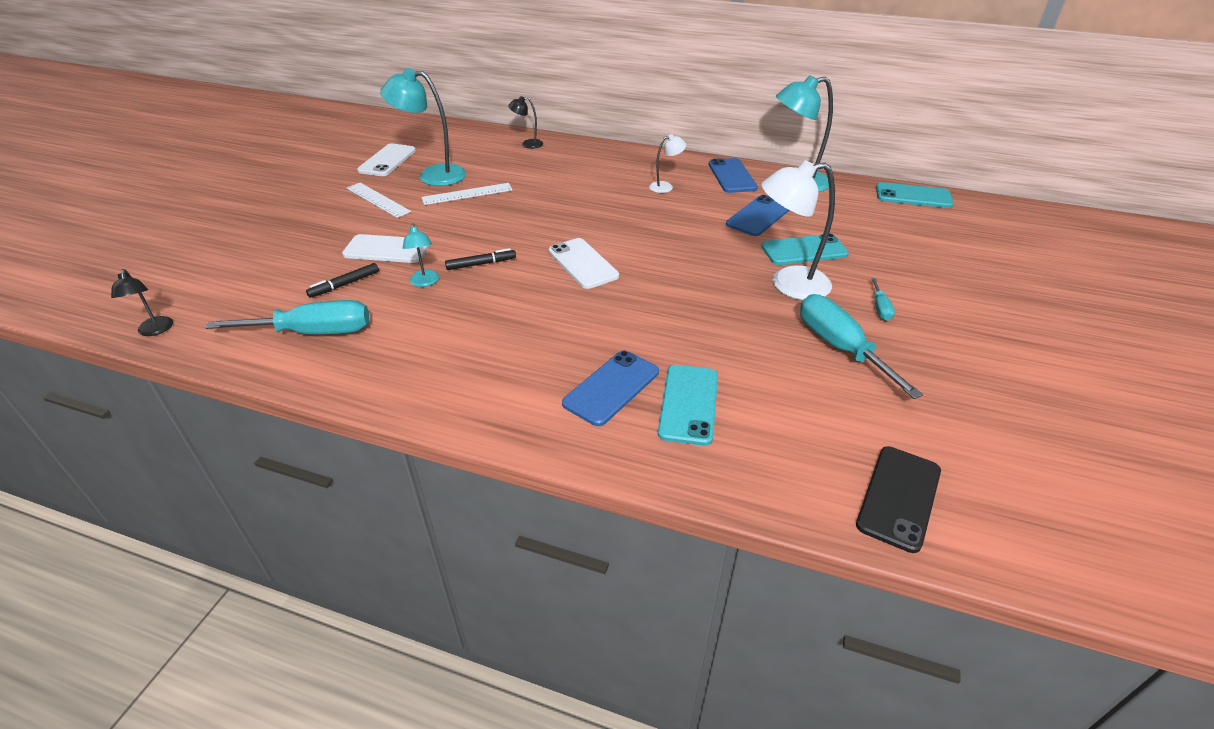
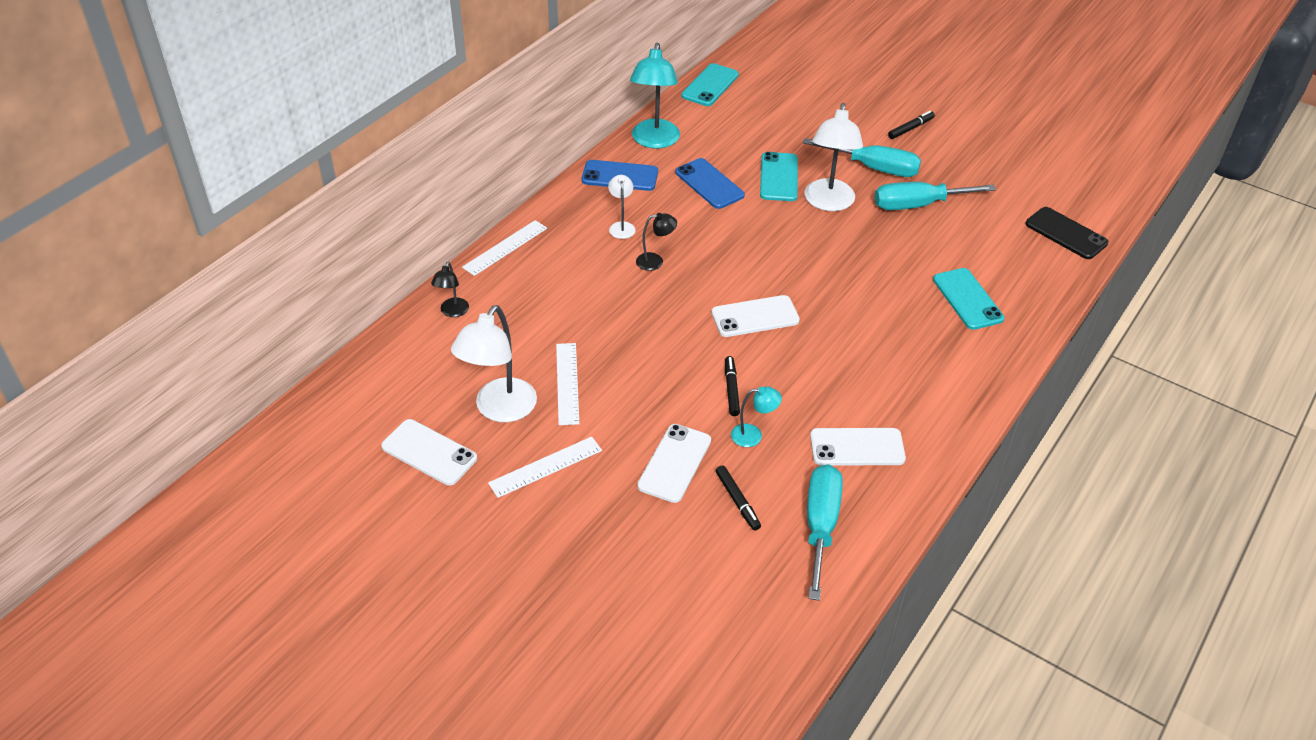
camera: 75 degrees left, 5 degrees up
(155, 331) = (783, 667): black lamp -> black lamp (655, 261)
(418, 343) = (857, 447): none -> white phone
(433, 175) = (499, 410): turquoise lamp -> white lamp
(608, 149) = (505, 247): none -> white ruler
(611, 387) = (941, 335): blue phone -> none
(689, 404) = (967, 299): turquoise phone -> turquoise phone turned 45 degrees clockwise
(880, 308) = (874, 168): turquoise screwdriver -> turquoise screwdriver, size x2.18
(990, 328) = (910, 128): none -> black marker

